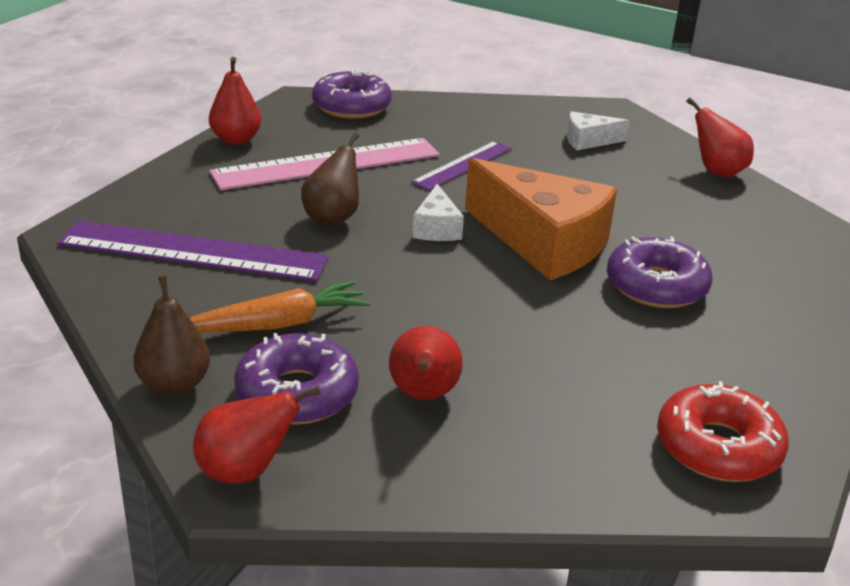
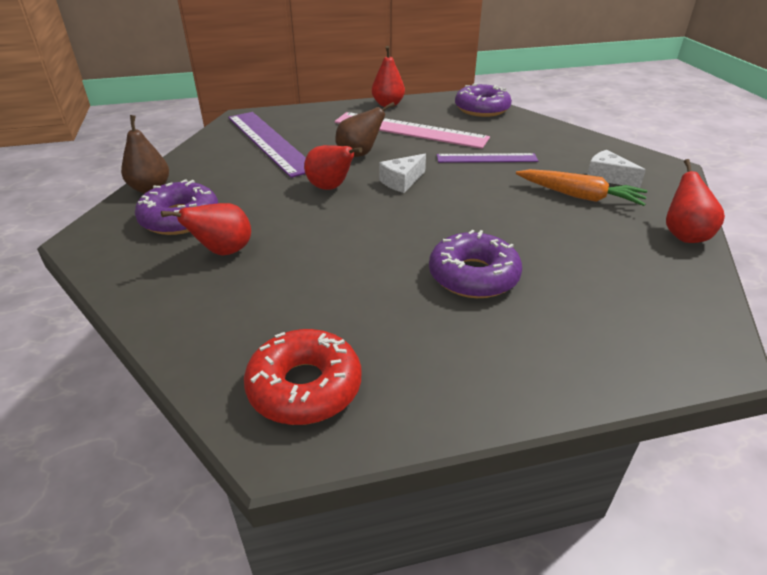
camera: 50 degrees right, 5 degrees up
(245, 471) = (97, 236): red pear -> red pear (330, 188)
(278, 324) = (236, 187): orange carrot -> orange carrot (579, 196)
(543, 243) = (449, 216): orange cheese -> none

